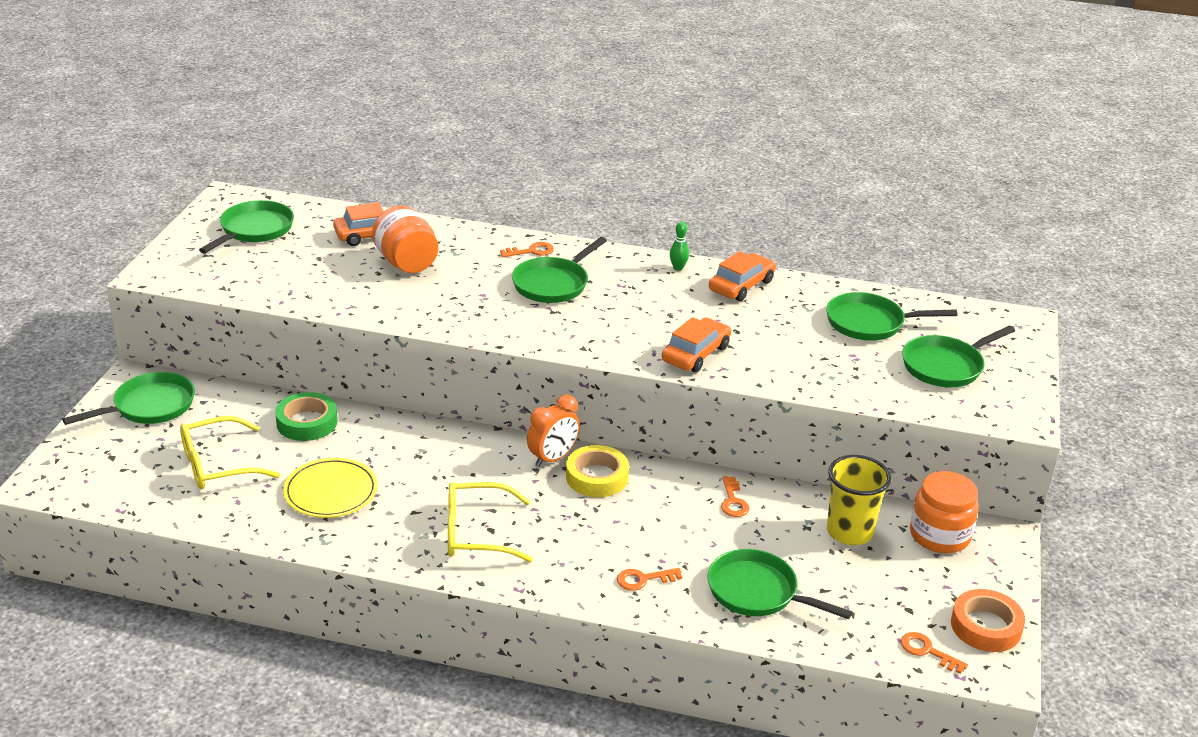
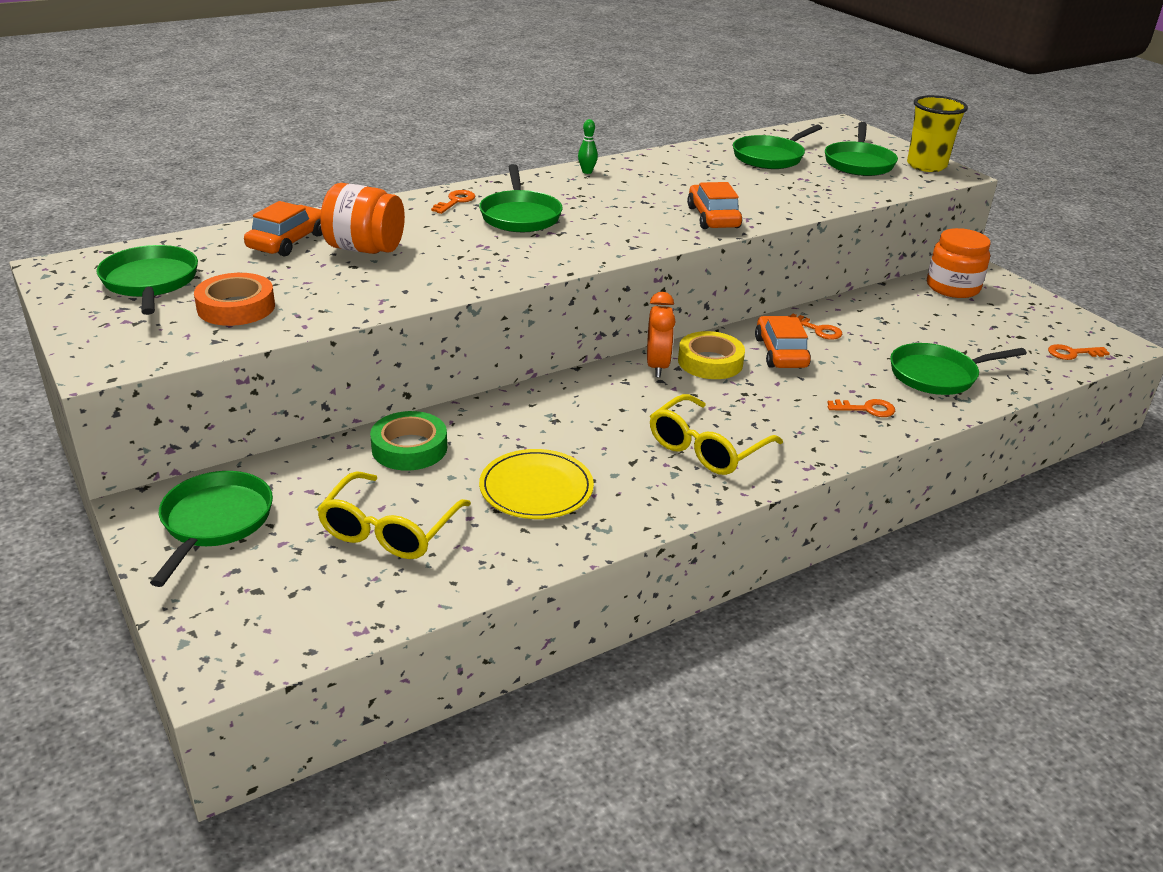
camera: 45 degrees left, 0 degrees up
(643, 579) = (866, 409): orange key -> orange key turned 120 degrees counterclockwise
(741, 285) = (651, 166): orange car -> orange car (781, 352)
(849, 532) = (910, 311): yellow cup -> yellow cup (926, 166)
(986, 626) = (1066, 323): orange tape -> orange tape (236, 307)

